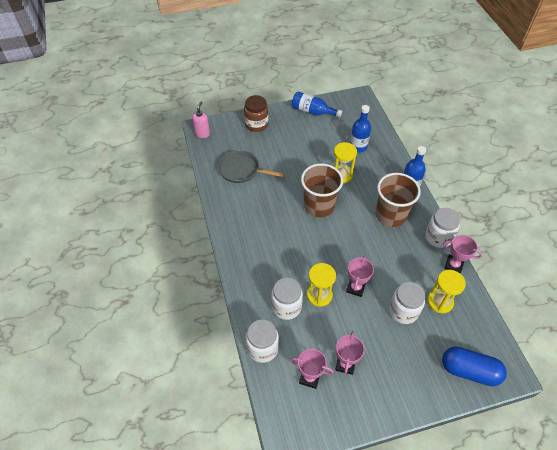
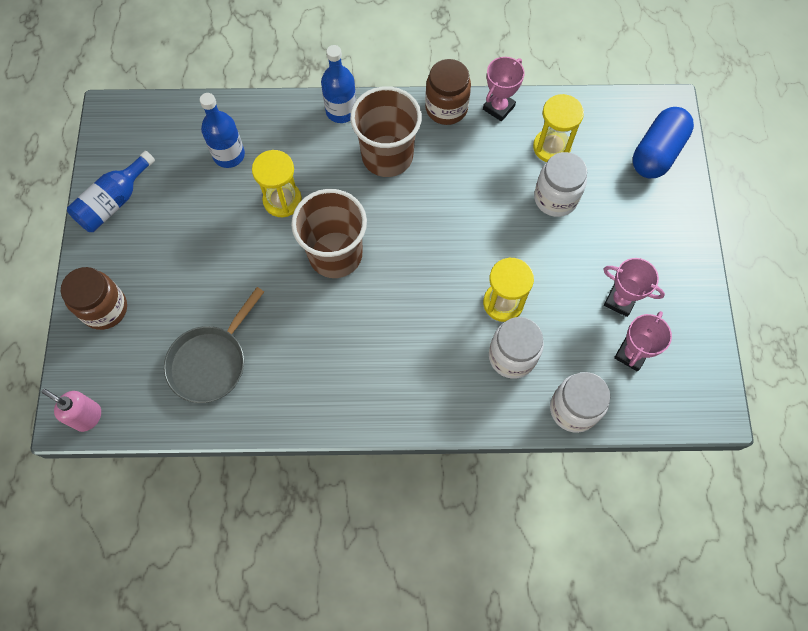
camera: 75 degrees left, 15 degrees up
(355, 288) = (503, 248): pink trophy -> none
(438, 237) = (446, 108): white jar -> brown jar

